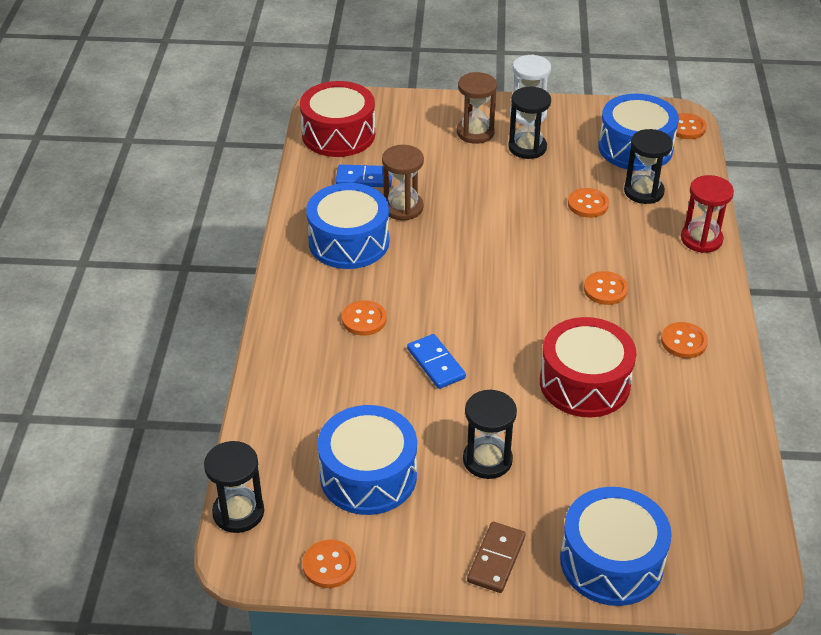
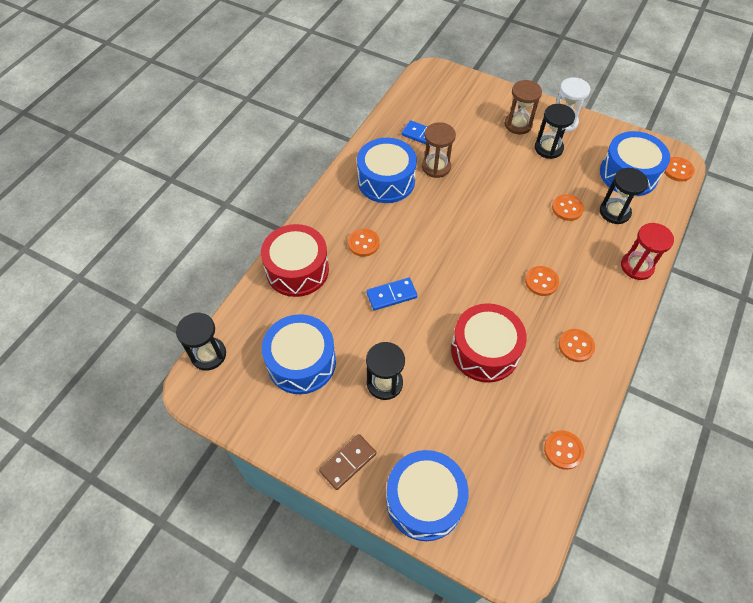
camera: 25 degrees right, 15 degrees up
(329, 565) = (241, 418): orange button -> orange button (563, 450)
(338, 134) = (424, 97): red drum -> red drum (297, 270)
(436, 363) = (391, 295): blue domino -> blue domino turned 75 degrees clockwise

